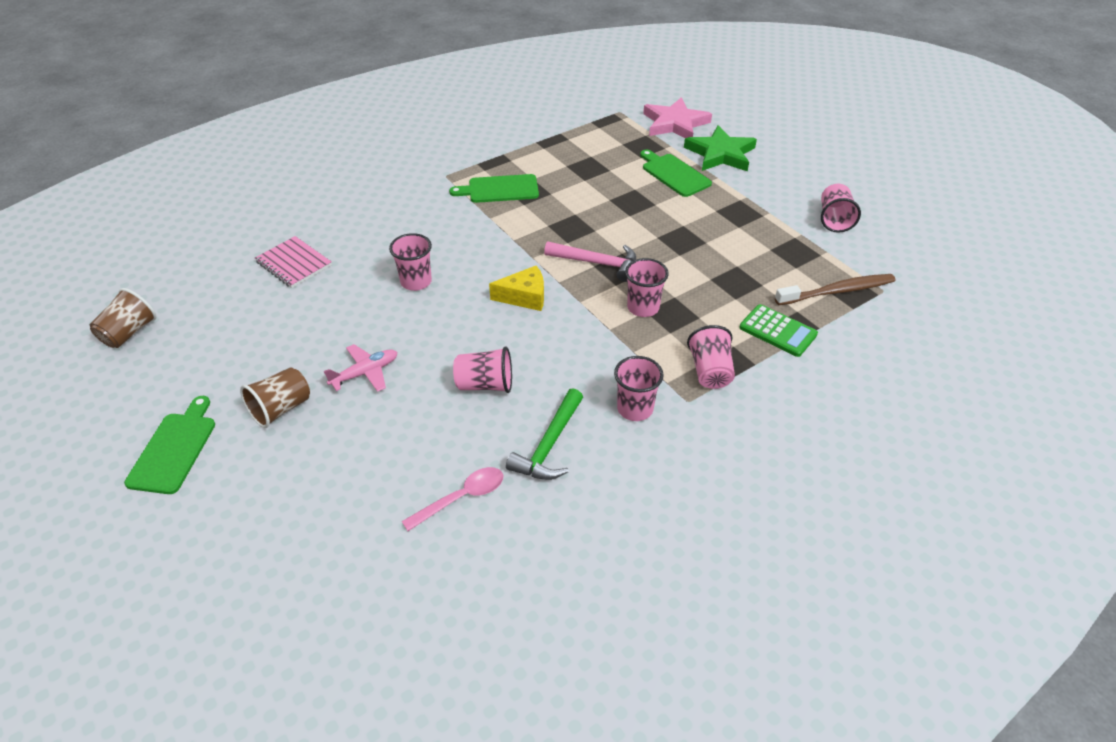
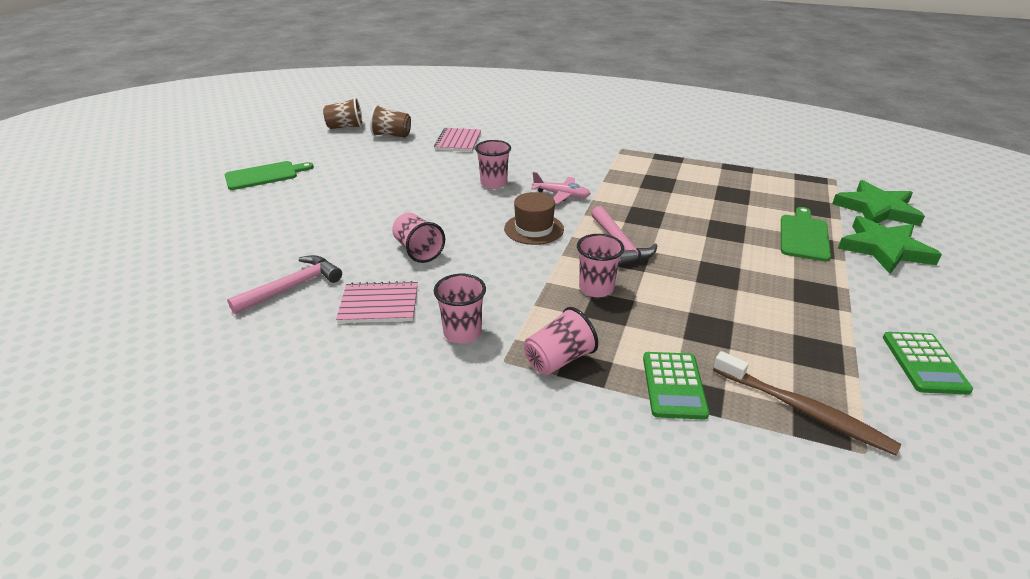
camera: 55 degrees right, 10 degrees down
(281, 409) = (324, 190): brown cup -> brown cup (392, 135)
(365, 373) = (383, 203): pink plane -> pink plane (562, 195)
(461, 498) = (293, 287): pink spoon -> pink hammer
(500, 189) = (641, 172): green cutting board -> none
(524, 297) = (534, 229): yellow cheese -> brown hat
(549, 445) = (379, 304): green hammer -> pink notebook
(675, 124) = (877, 209): pink star -> green star
(834, 220) = (924, 363): pink cup -> green calculator

